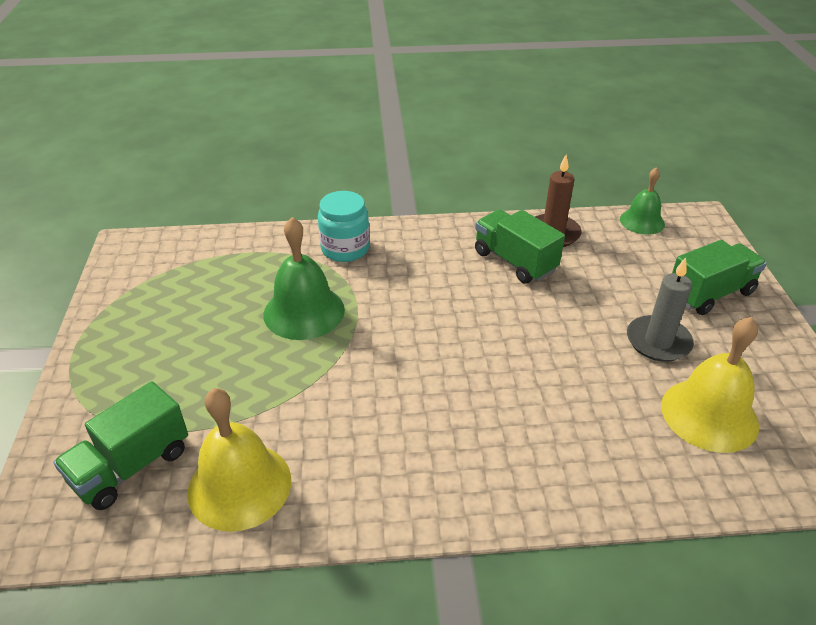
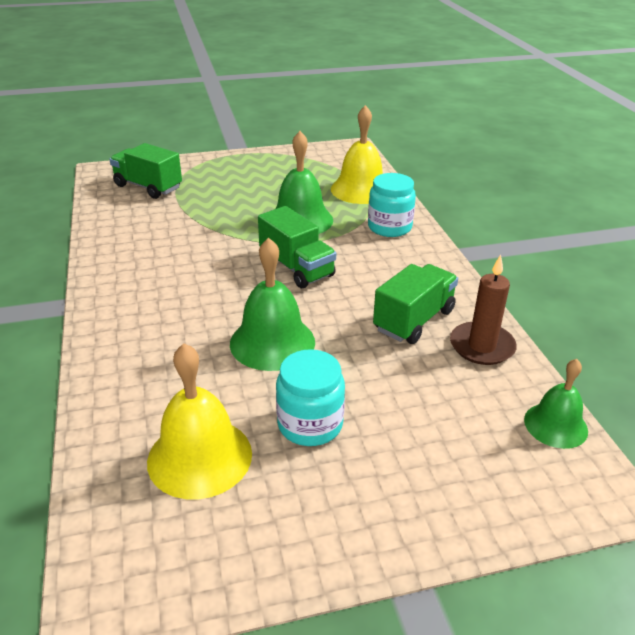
camera: 80 degrees right, 5 degrees down
(239, 485) = (130, 221): yellow bell -> yellow bell (360, 189)
(545, 355) = (272, 342): none -> green bell
(658, 341) = (310, 424): grey candle -> turquoise jar
(710, 293) = (418, 482): green truck -> green truck (296, 268)

